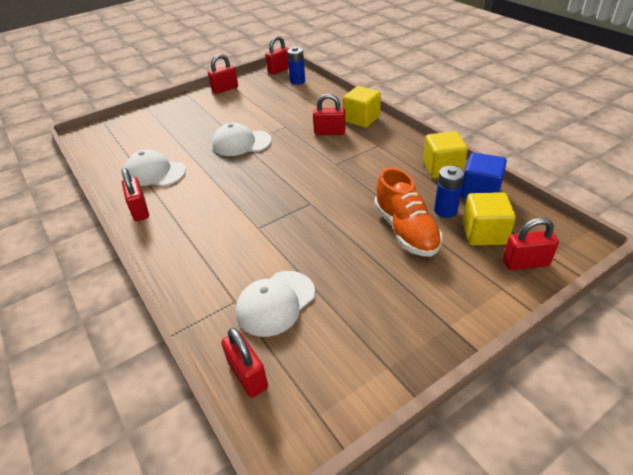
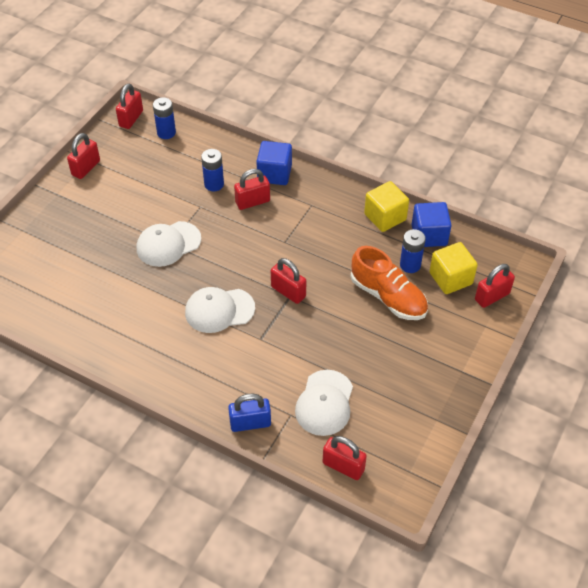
camera: 30 degrees left, 10 degrees up
(140, 210) = (128, 360): red padlock -> red padlock (288, 292)
(155, 173) = (104, 311): white cap -> white cap (219, 310)
(191, 295) = (250, 423): none -> blue padlock
(307, 115) = (214, 184): none -> blue battery
(361, 119) = (274, 174): yellow cube -> blue cube

